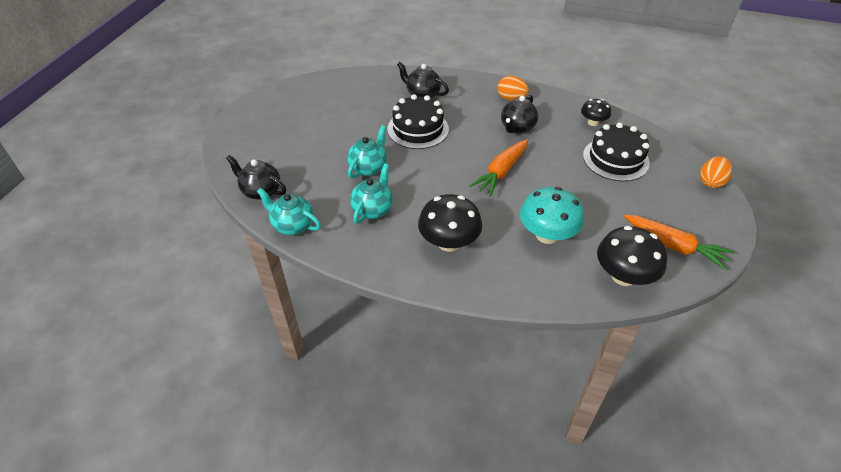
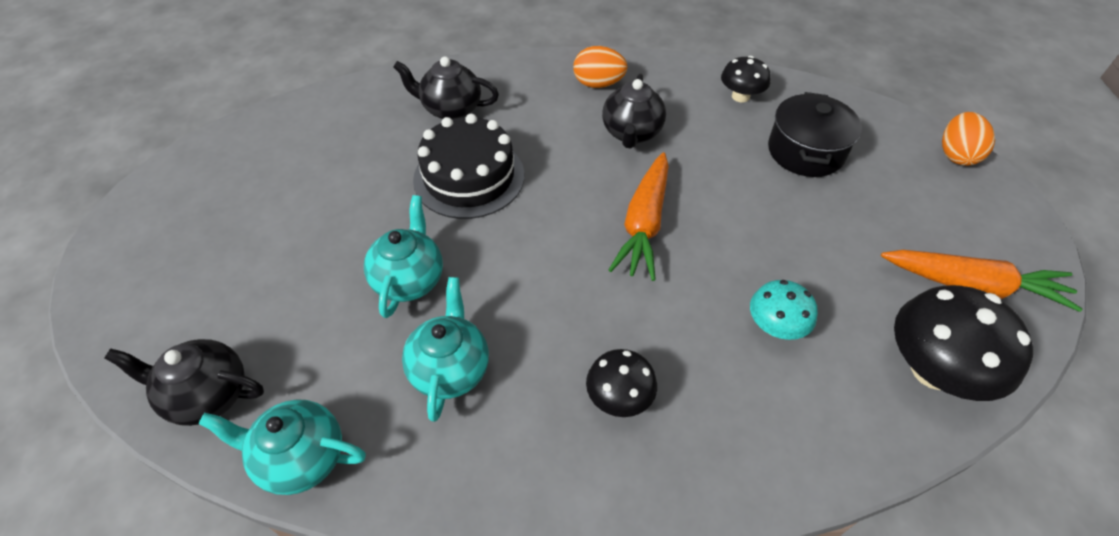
camera: 20 degrees left, 5 degrees up
(449, 242) = (619, 397): black mushroom -> black mushroom, size x0.58
(547, 235) = (775, 326): turquoise mushroom -> turquoise mushroom, size x0.58
(615, 159) = (805, 151): black cake -> black pot

